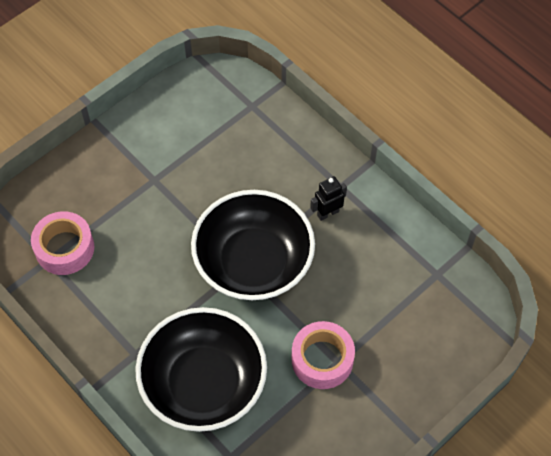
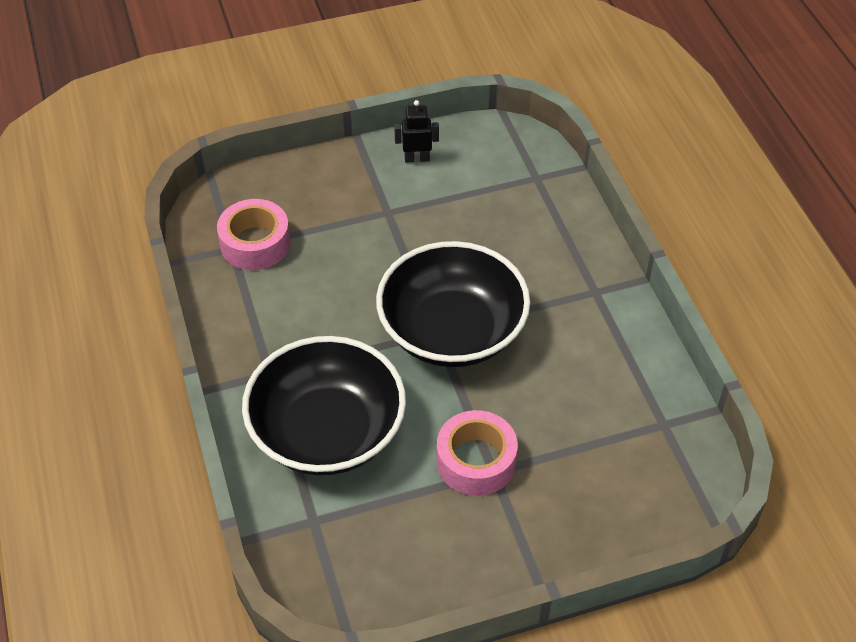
camera: 25 degrees right, 10 degrees down
(328, 213) = (565, 313): black robot -> black robot (417, 158)

